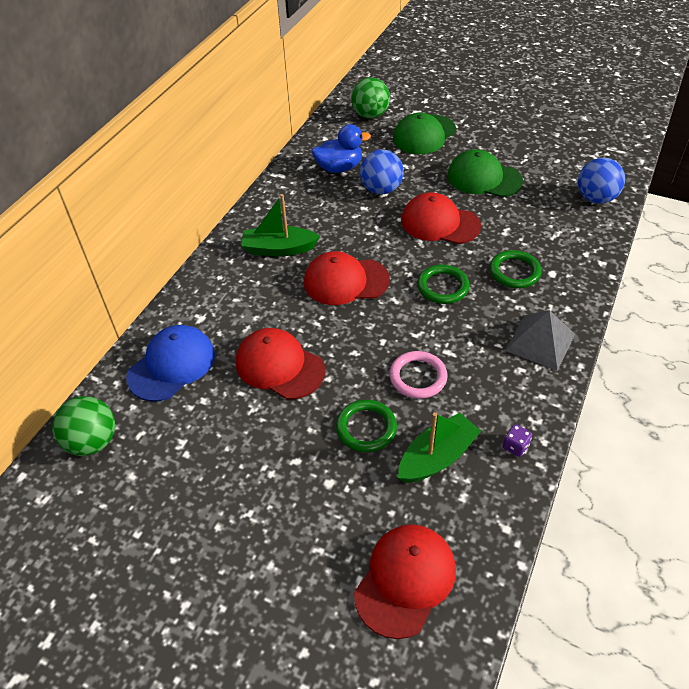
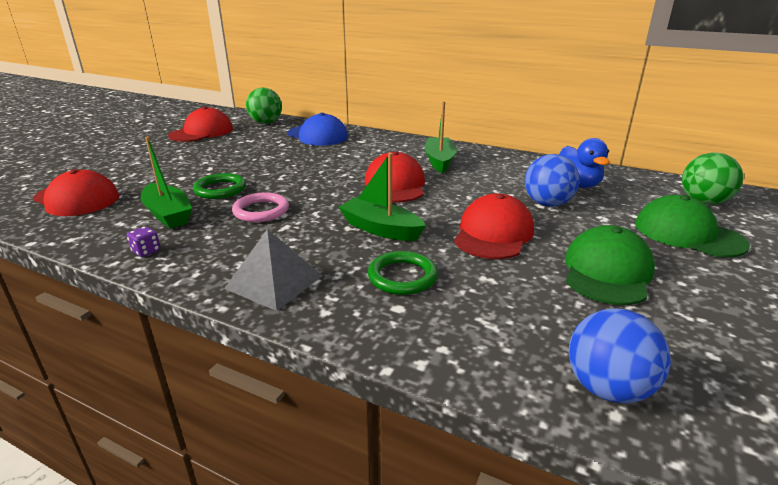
camera: 90 degrees right, 20 degrees down
(279, 366) = (301, 163): red cap -> red cap (202, 132)
(443, 287) = (381, 229): green ring -> green boat

